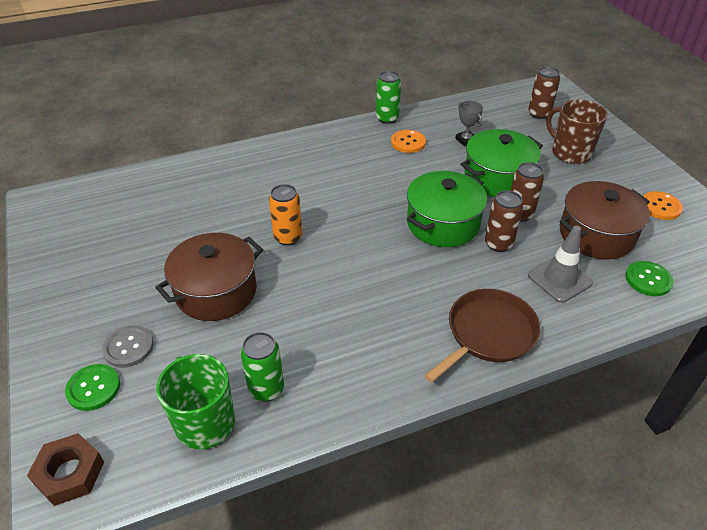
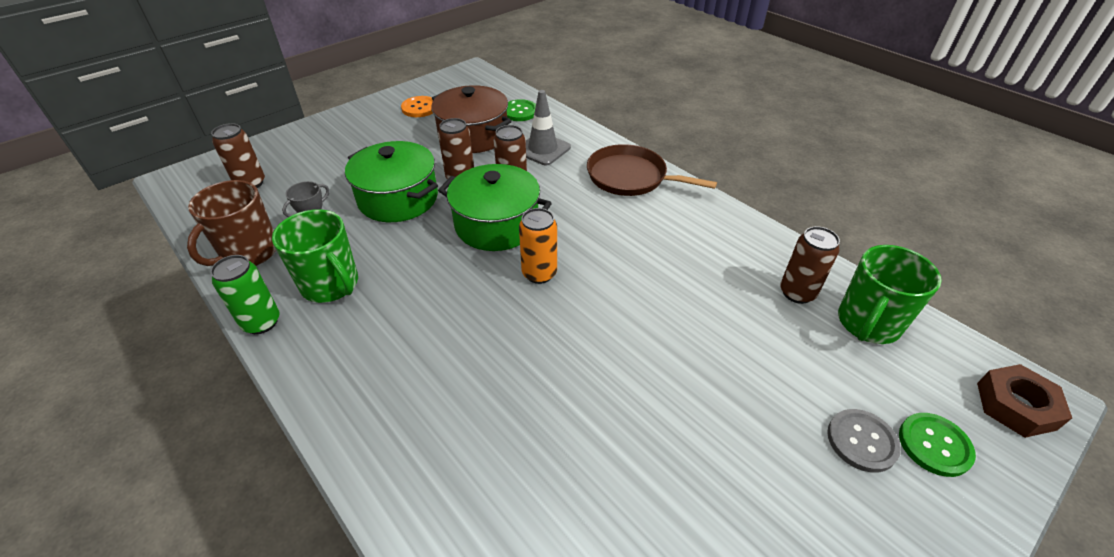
camera: 110 degrees left, 0 degrees up
(216, 291) = (718, 389): brown pot -> none
(266, 389) = (797, 293): green can -> brown can
(288, 237) = (584, 351): orange can -> orange can (539, 273)
(408, 142) = (331, 285): orange button -> green mug
(570, 153) = (337, 157): brown mug -> brown mug (249, 253)

